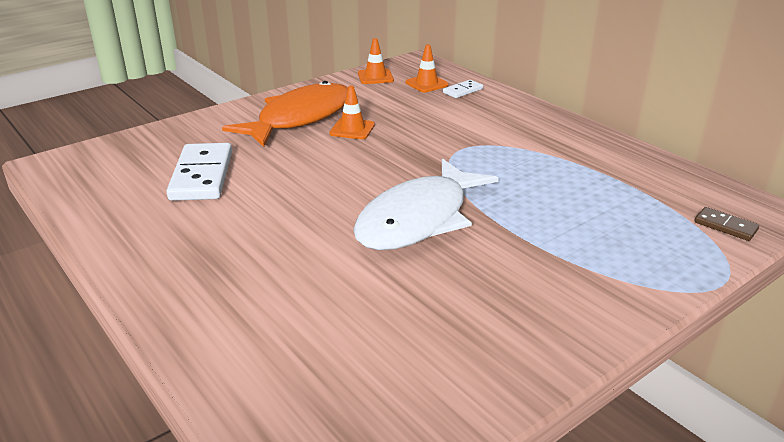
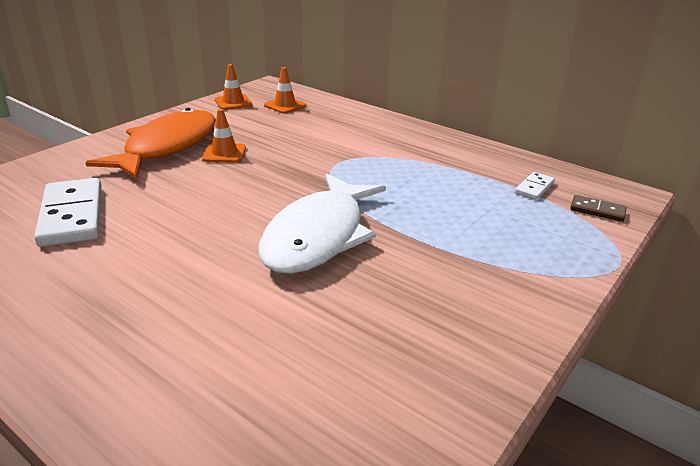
camera: 15 degrees left, 0 degrees up
(463, 91) = (321, 109): white domino -> white domino (534, 188)

